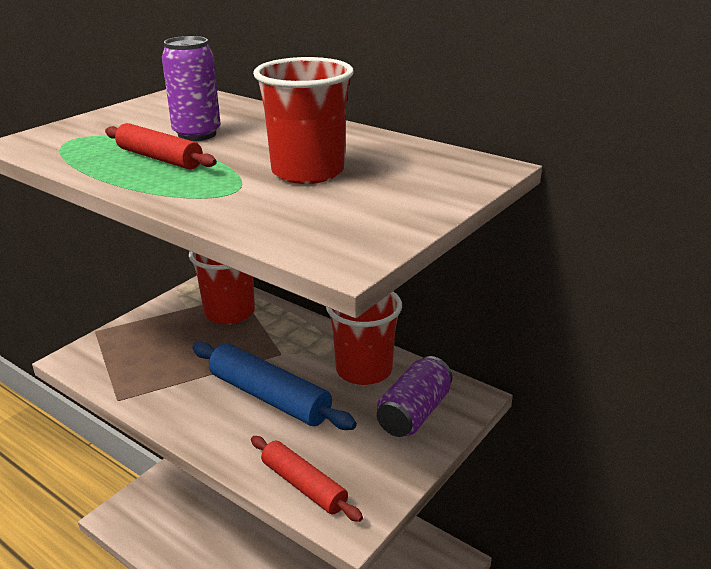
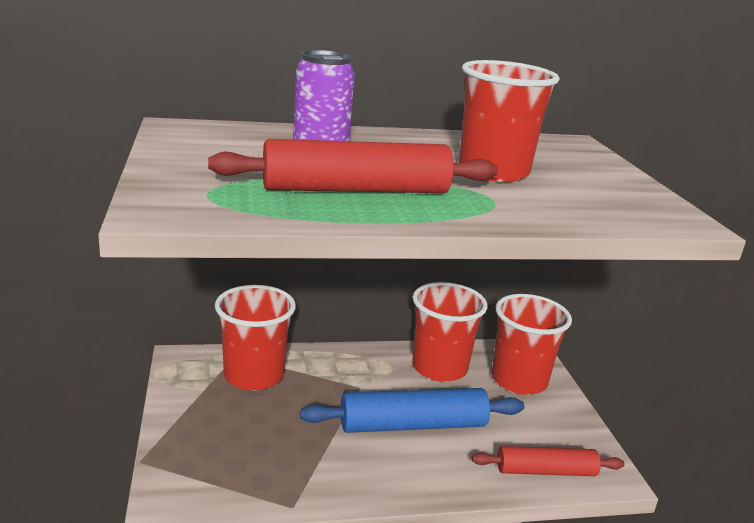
camera: 50 degrees left, 5 degrees down
(159, 158) = (356, 190): red rolling pin -> red rolling pin, size x1.56
(414, 413) = (519, 380): purple can -> red cup

